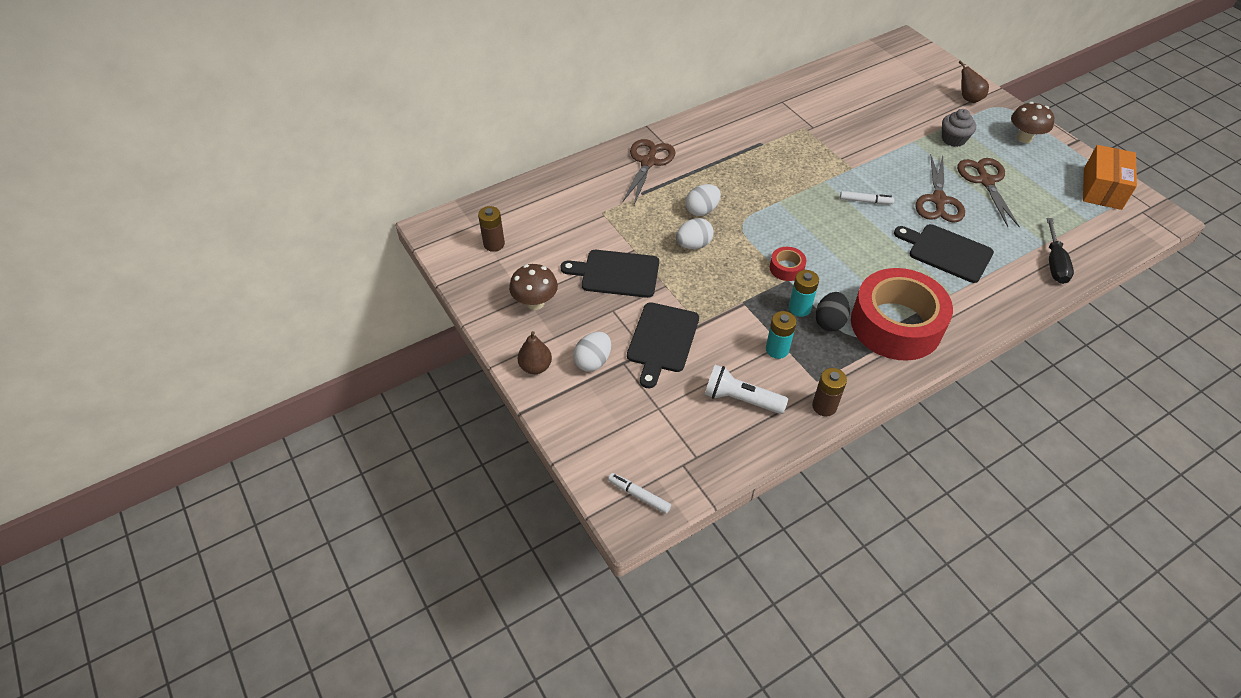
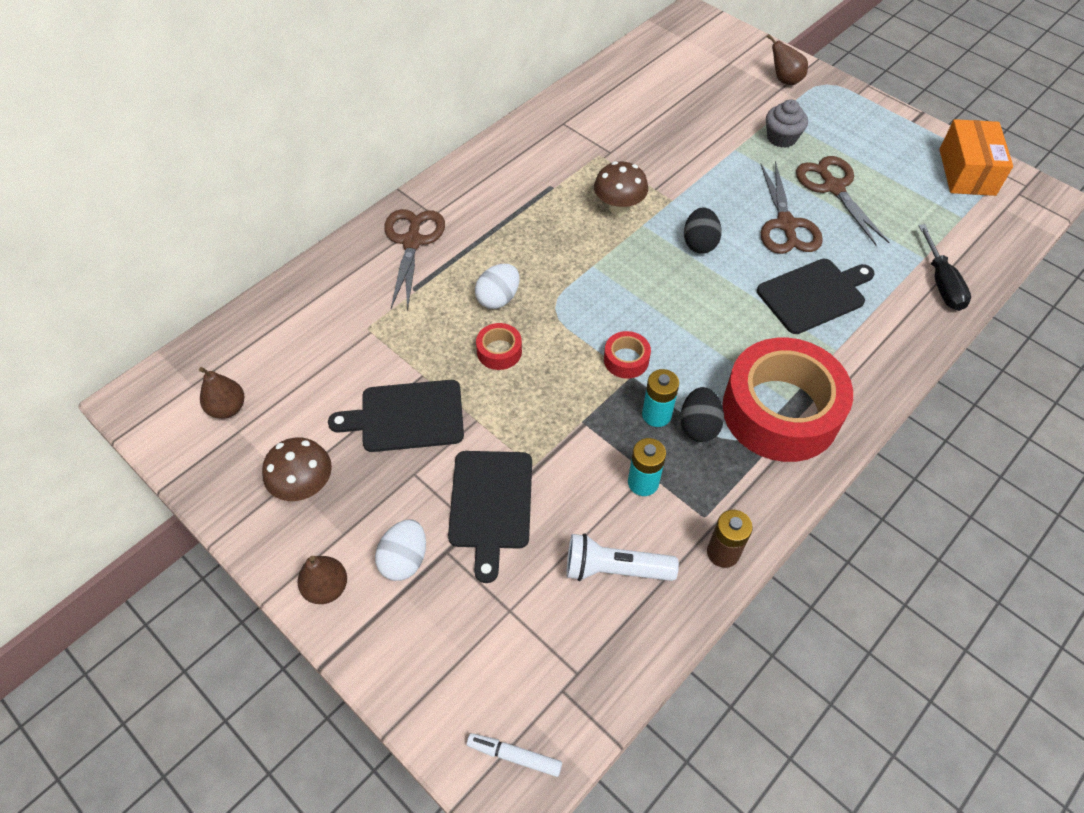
camera: 15 degrees left, 5 degrees up
(494, 244) = (227, 408): brown battery -> brown pear
(693, 245) = (499, 351): white egg -> red tape
(865, 201) = (699, 243): white marker -> black egg
(946, 252) = (814, 294): black cutting board -> black cutting board turned 135 degrees clockwise
(1024, 138) = (862, 121): brown mushroom -> brown mushroom (618, 208)

